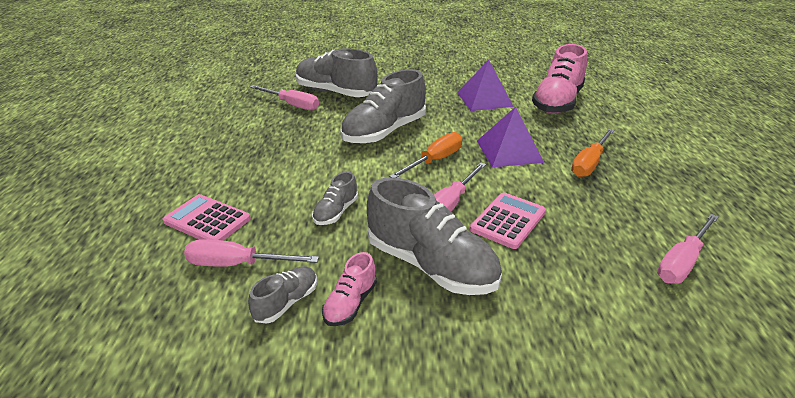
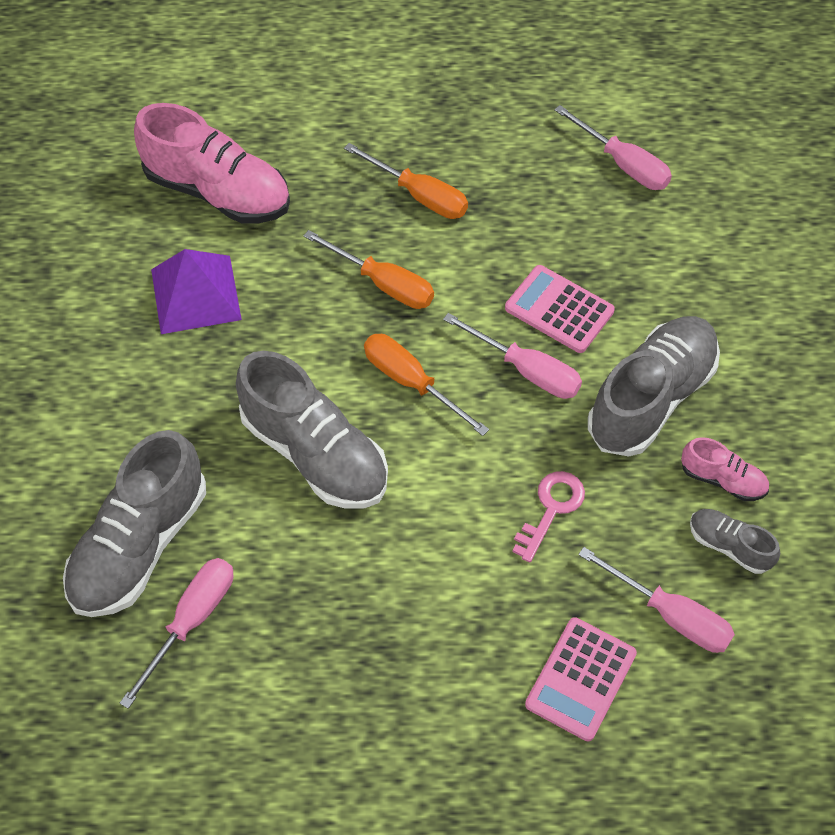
camera: 90 degrees left, 25 degrees up
(237, 264) = (670, 615): pink screwdriver -> pink screwdriver turned 60 degrees counterclockwise
(336, 212) = (551, 509): grey shoe -> pink key
(509, 151) = (383, 284): purple pyramid -> orange screwdriver

